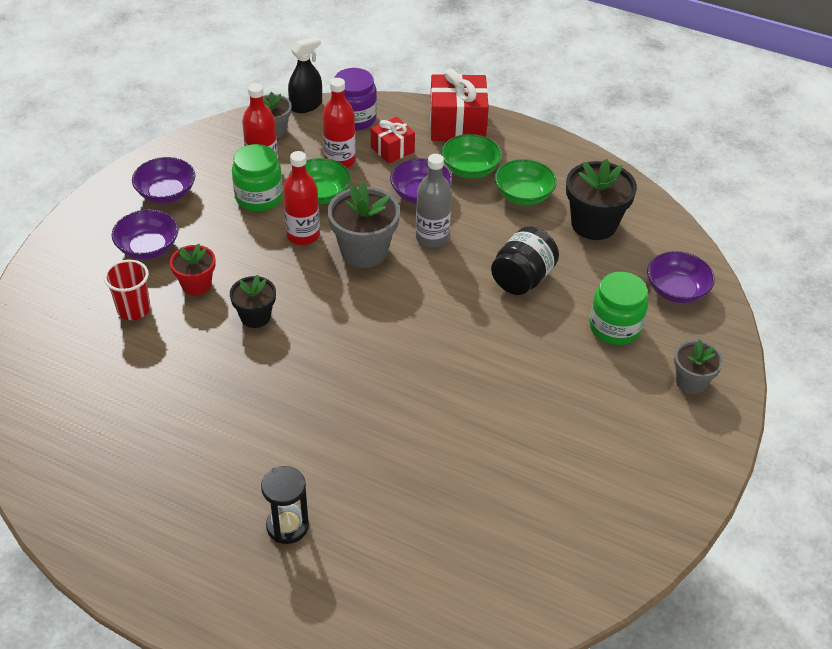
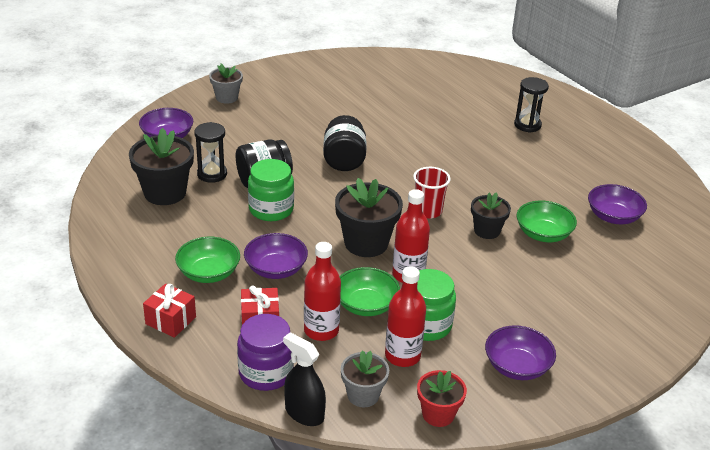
camera: 150 degrees left, 10 degrees down
(134, 309) = (585, 271): red cup -> red cup (428, 211)
(148, 247) = (555, 318): purple bowl -> purple bowl (613, 216)
(196, 285) = (524, 270): red flower pot -> red flower pot (438, 414)
(306, 105) = (304, 413): black spray bottle -> black spray bottle turned 45 degrees clockwise
(364, 251) = (366, 243): grey flower pot -> black flower pot
(432, 238) = (301, 232): grey bottle -> none
(457, 125) = (170, 320): red gift -> red gift, size x0.58
(469, 345) = (344, 160): none -> black jar
(523, 195) = (190, 234): green bowl -> green bowl (543, 234)
(578, 264) = (212, 174): none -> black hourglass
(614, 327) = (236, 134): green jar -> green jar (271, 209)

